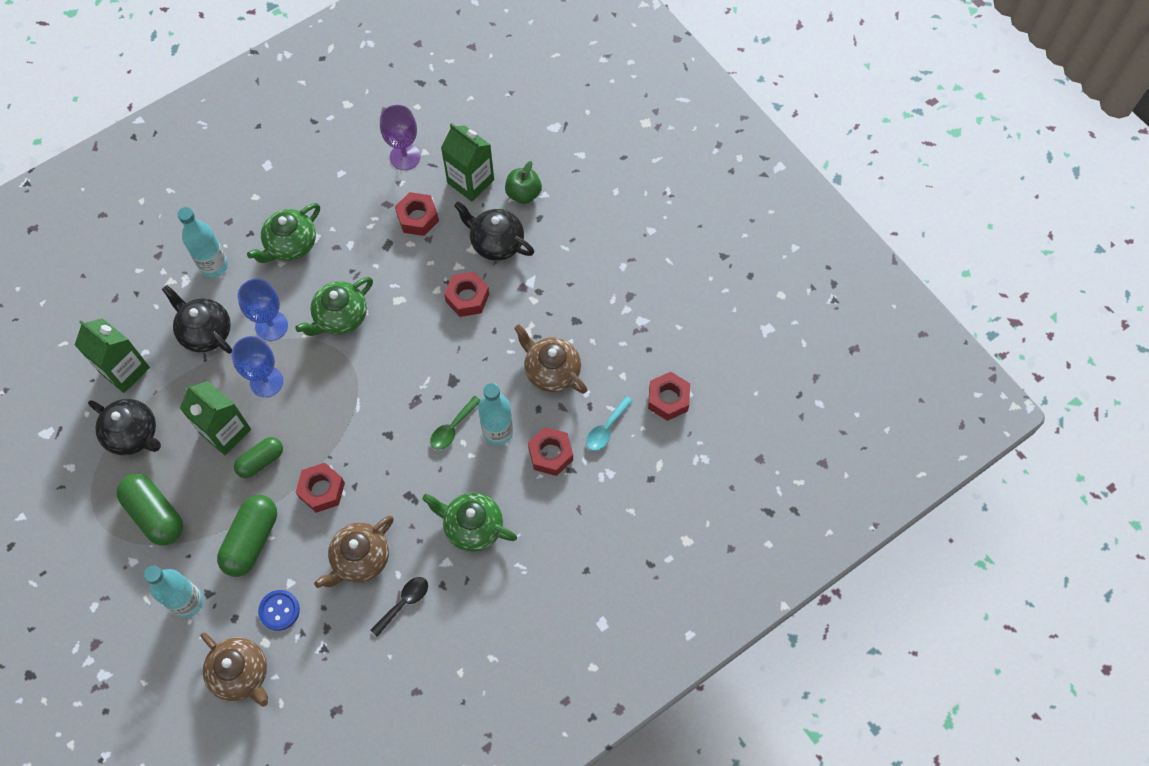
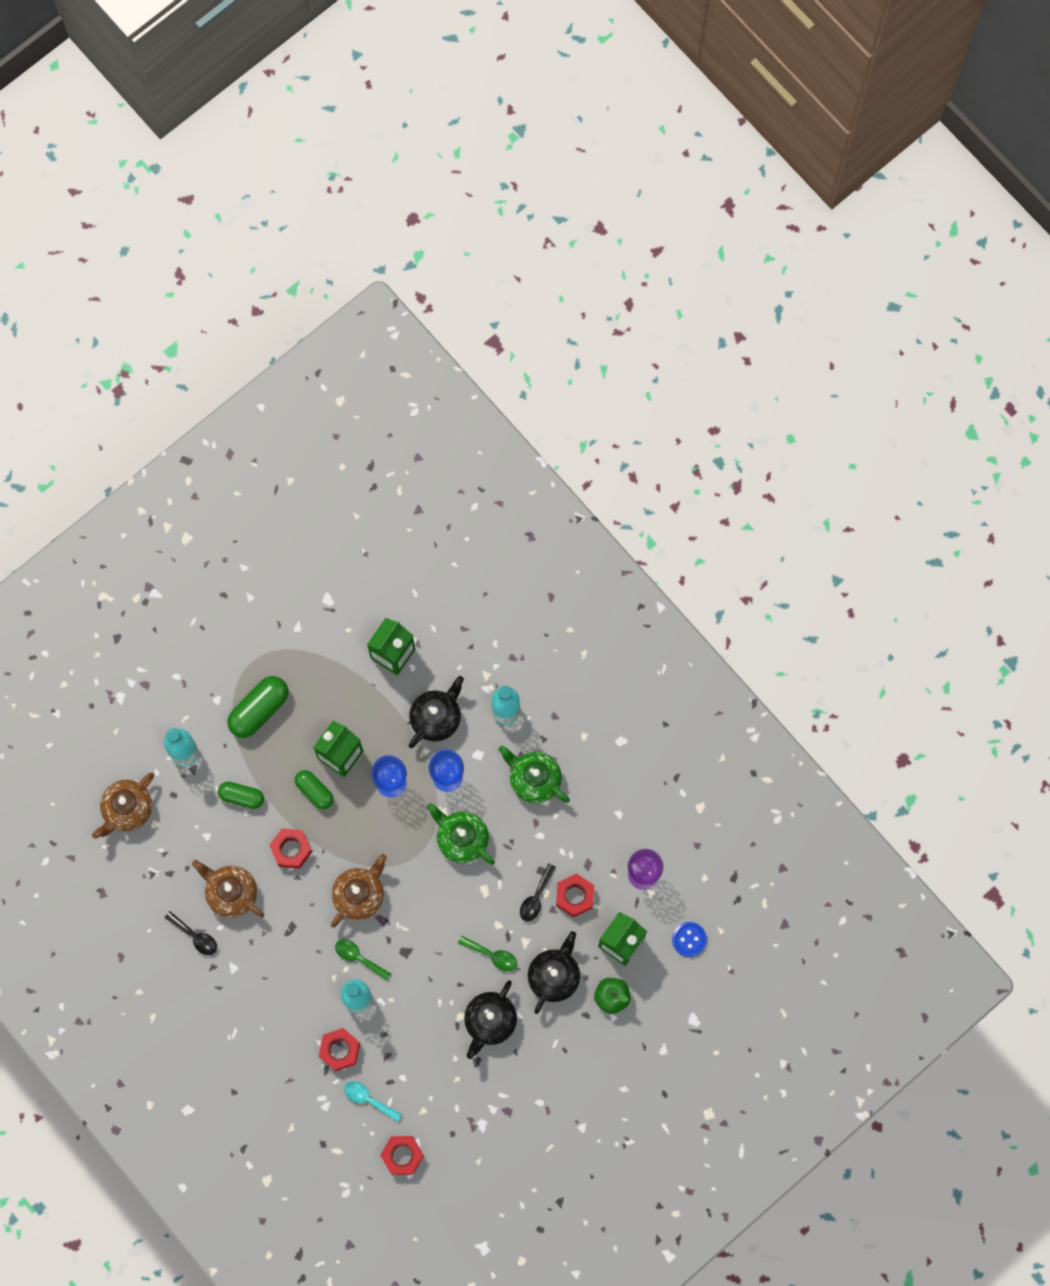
camera: 85 degrees right, 10 degrees up
(133, 434) = (331, 675): black teapot -> black teapot (490, 1021)
(251, 540) = (242, 796): green capsule -> green capsule, size x0.64
(279, 610) = (182, 831): blue button -> blue button (689, 939)
(413, 253) = (536, 897): none -> black spoon
(467, 298) = (492, 955): red nut -> green spoon
(472, 526) = (267, 986): green teapot -> none
(551, 371) = (422, 1043): brown teapot -> brown teapot (359, 894)

